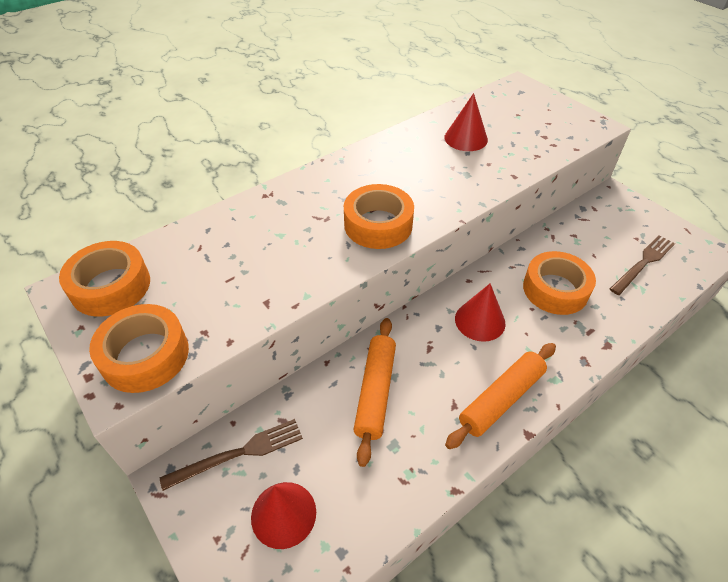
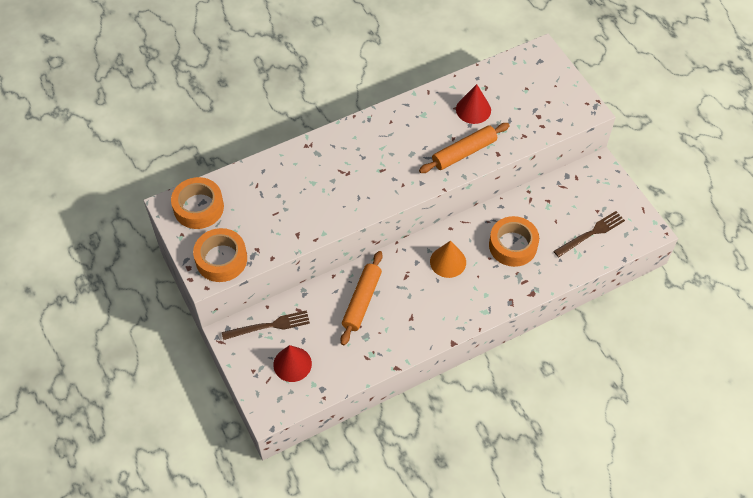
camera: 10 degrees right, 10 degrees up
(378, 224) = (383, 184): orange tape -> none
(480, 321) = (448, 262): red cone -> orange cone
(501, 399) = (443, 319): orange rolling pin -> orange rolling pin (464, 152)

